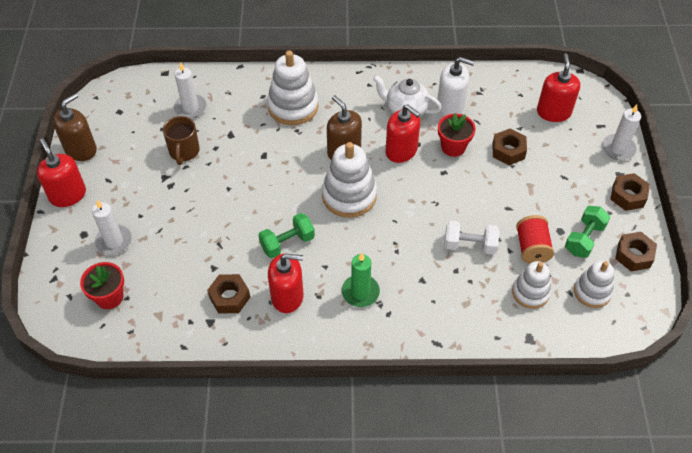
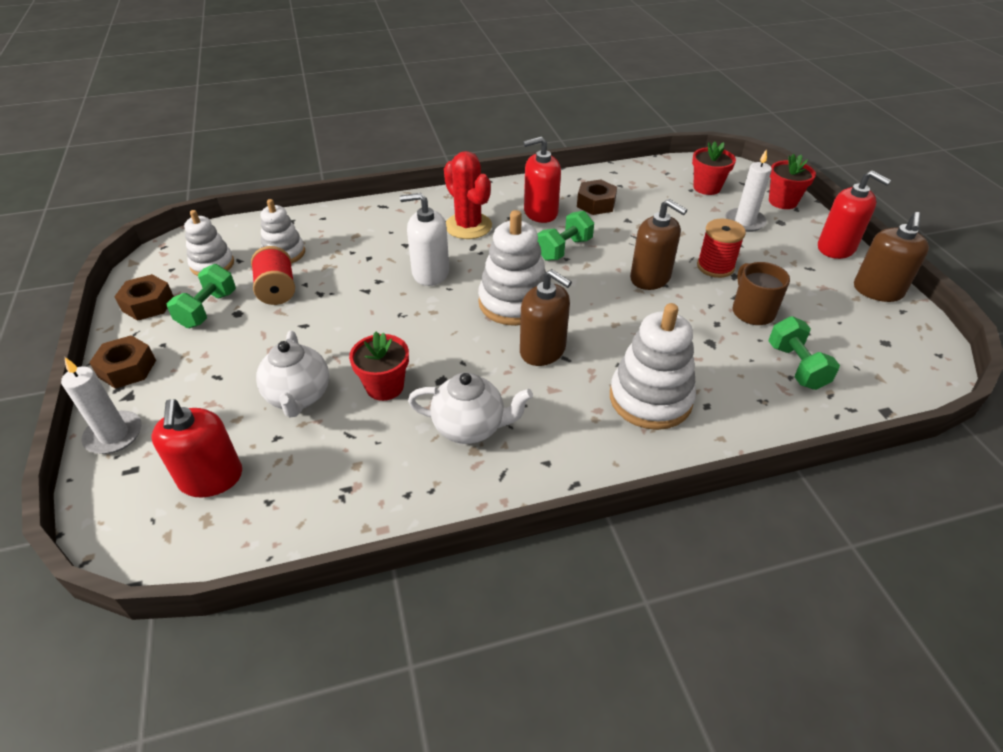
camera: 165 degrees right, 10 degrees down
(57, 260) = (782, 201): none -> red flower pot
(178, 197) = (715, 267): none -> red spool
(190, 108) = (796, 366): white candle -> green dumbbell
(235, 197) = (650, 278): none -> brown soap dispenser
(360, 292) = (468, 226): green candle -> red cactus
(401, 151) = (461, 367): red soap dispenser -> none
(450, 105) = (396, 453): white soap dispenser -> white soap dispenser (430, 273)
(469, 245) = (354, 281): white dumbbell -> none
(508, 151) = (299, 397): brown nut -> white teapot

